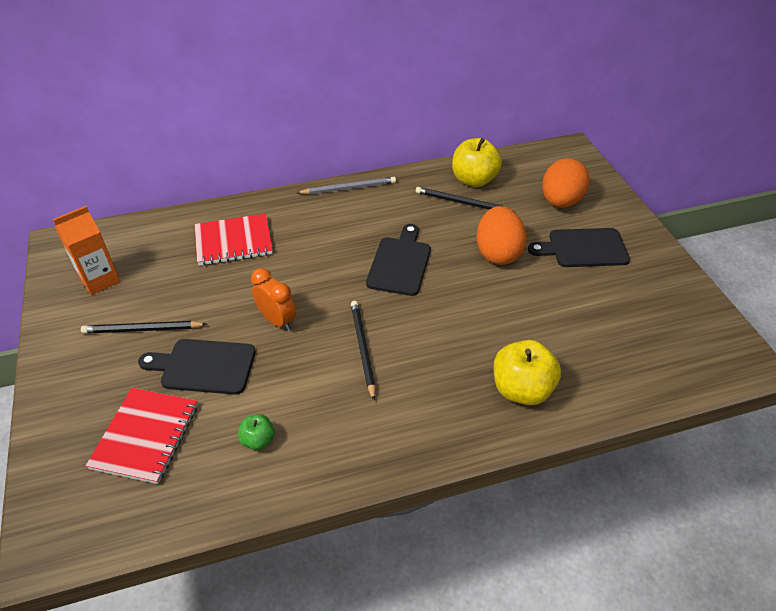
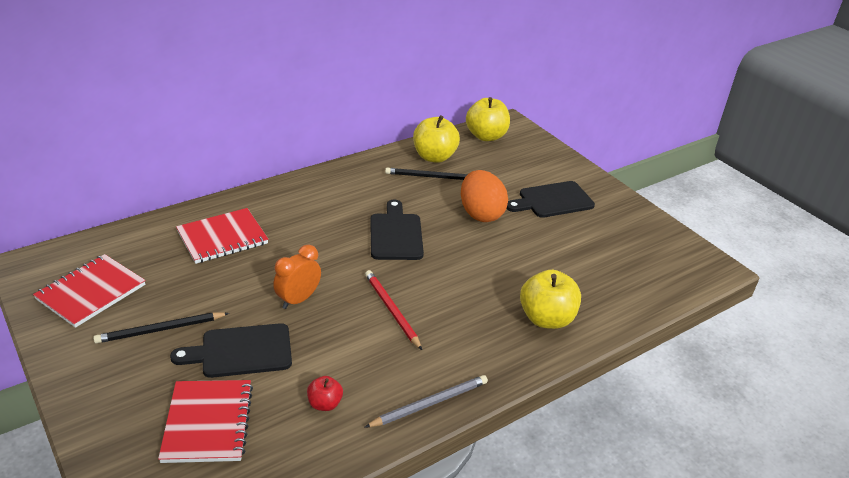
camera: 20 degrees left, 10 degrees down
(100, 280) = (91, 292): orange carton -> red notebook
(258, 440) = (325, 404): green apple -> red apple
(277, 320) = (298, 299): orange clock -> orange clock turned 75 degrees counterclockwise
(349, 188) = (319, 177): grey pencil -> grey pencil (430, 403)
(362, 348) = (391, 310): black pencil -> red pencil
(538, 162) = (486, 136): none -> yellow apple
(560, 202) = (518, 166): orange egg -> none

